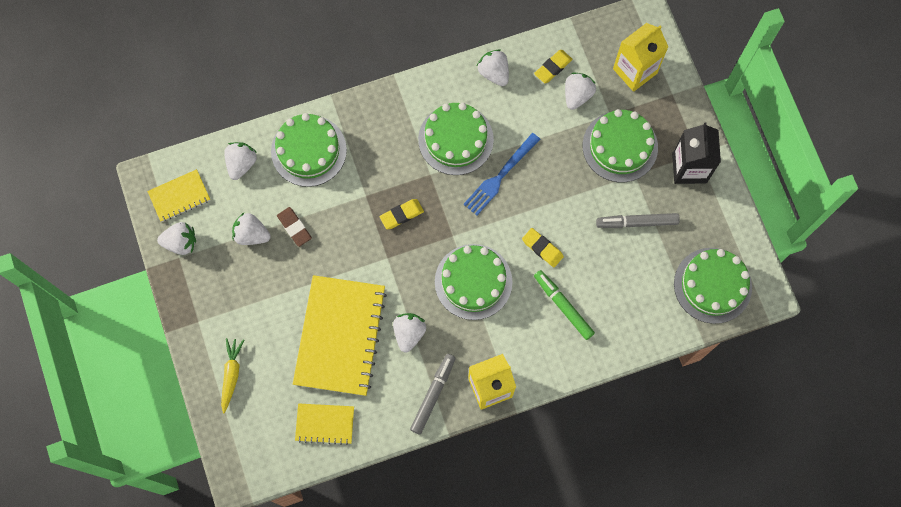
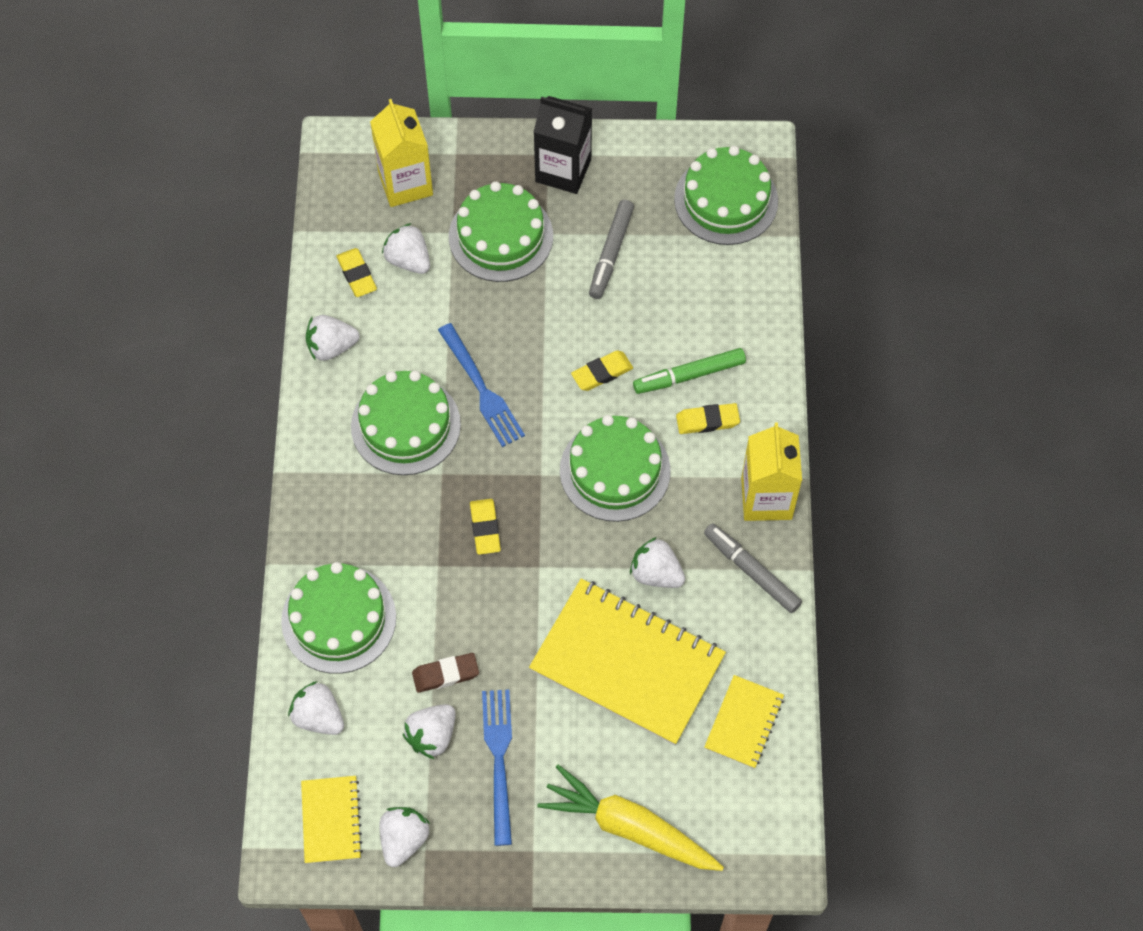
camera: 70 degrees left, 10 degrees down
(231, 374) = (629, 827): yellow carrot -> yellow carrot, size x1.70
(250, 279) = (498, 758): none -> blue fork
(533, 329) = (707, 421): none -> yellow eraser

